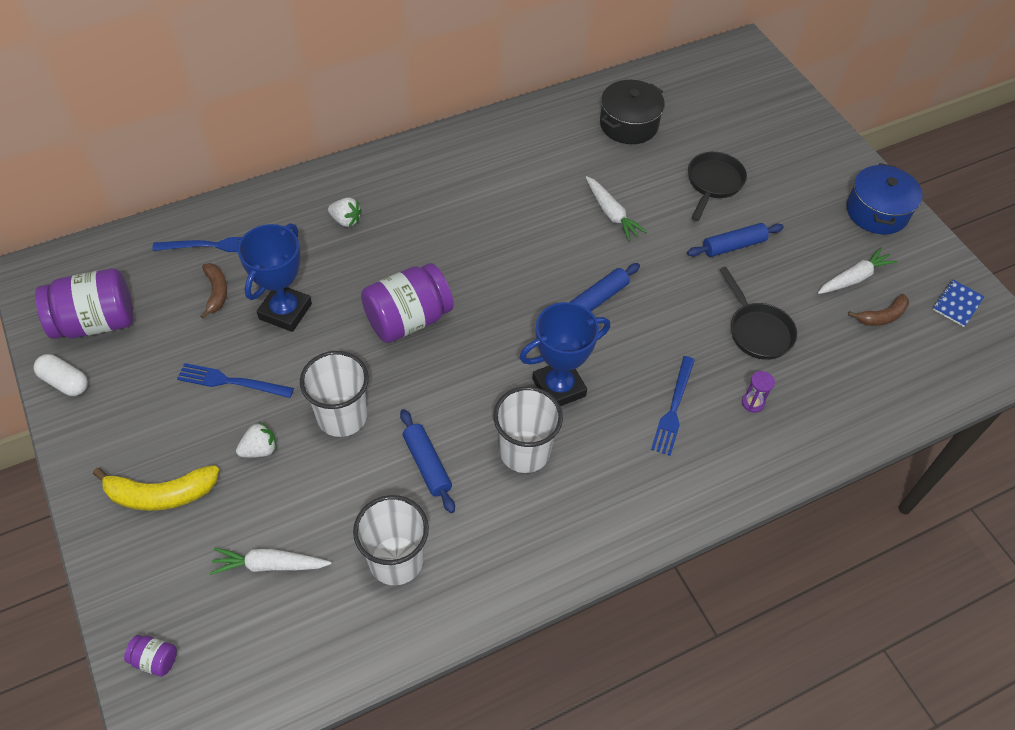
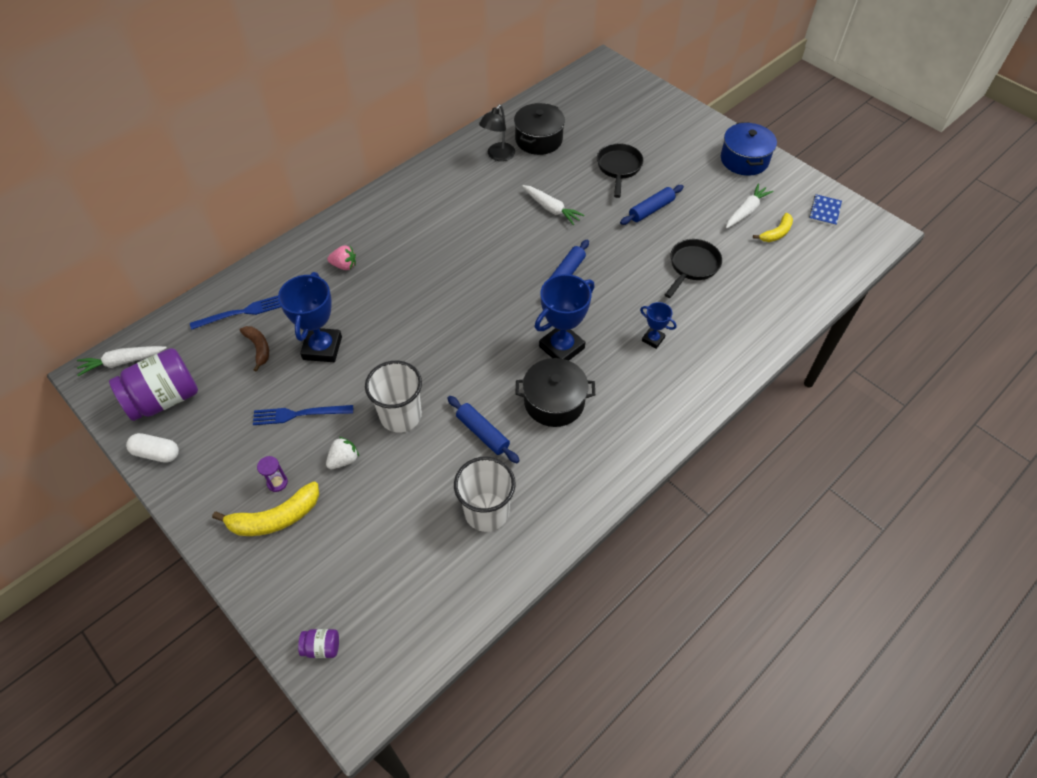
camera: 15 degrees left, 0 degrees up
(270, 565) = (387, 546): white carrot -> white carrot (122, 362)
(346, 220) = (344, 265): white strawberry -> pink strawberry
(408, 320) = (424, 328): purple jar -> none
(524, 451) = (554, 402): white cup -> black pot
(572, 133) = (498, 156): none -> black lamp
(673, 408) = (653, 339): blue fork -> blue trophy
(752, 403) = (709, 319): purple hourglass -> purple hourglass (277, 483)
(757, 331) = (692, 267): black pan -> black pan turned 105 degrees counterclockwise
(882, 316) = (776, 233): brown banana -> yellow banana

